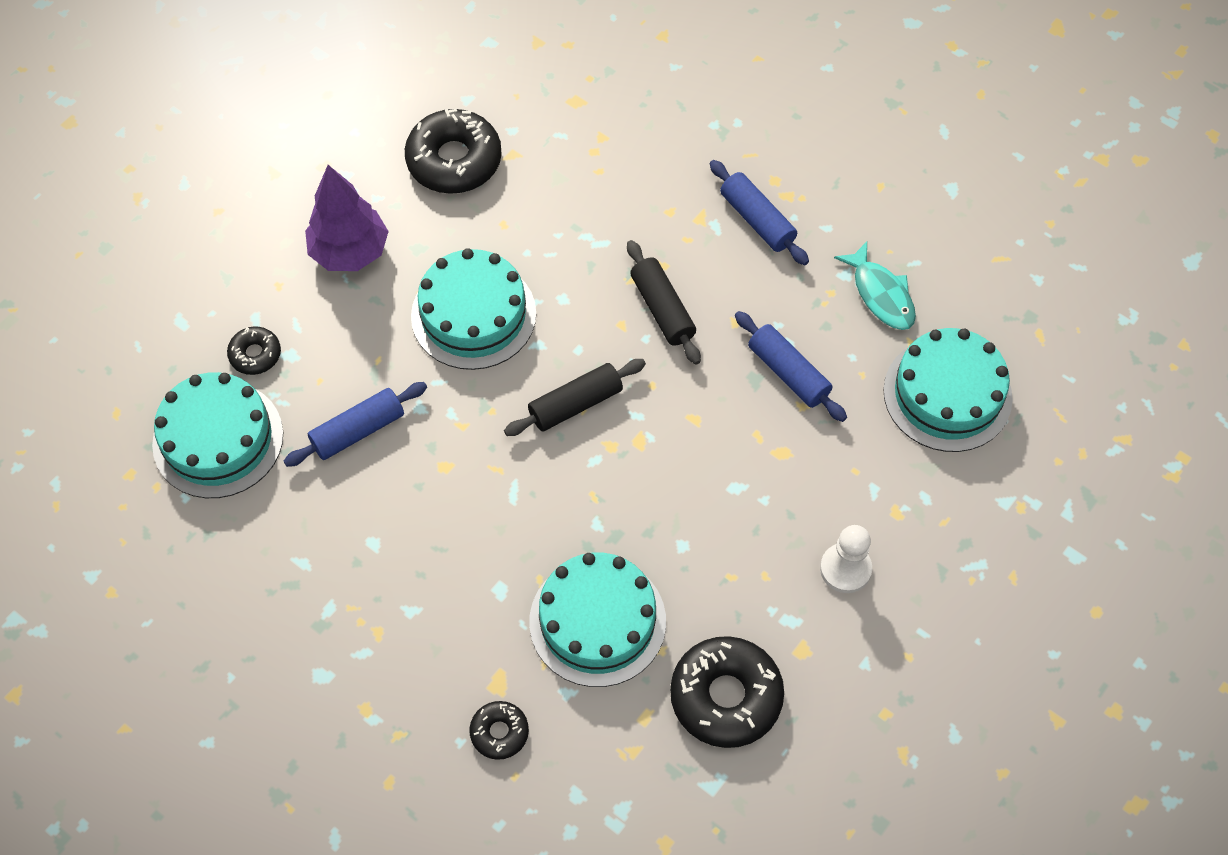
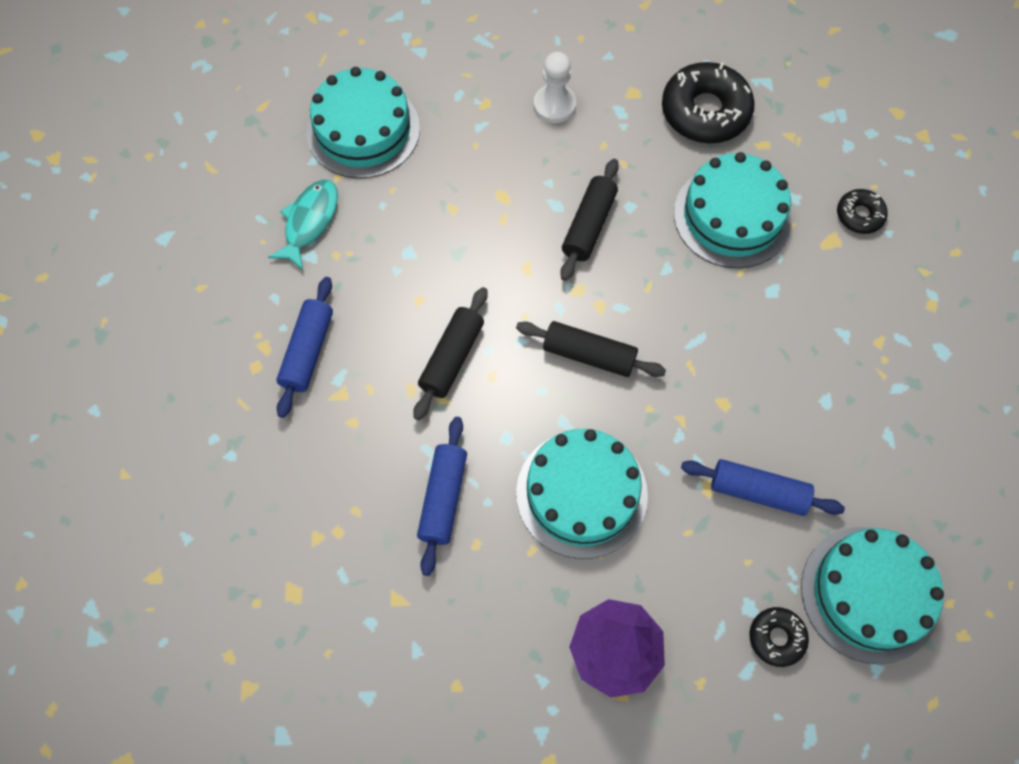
camera: 130 degrees left, 5 degrees up
(454, 160) = (445, 646): black donut -> none
(692, 497) = (588, 226): none -> black rolling pin
(788, 373) = (433, 235): blue rolling pin -> blue rolling pin (443, 498)

